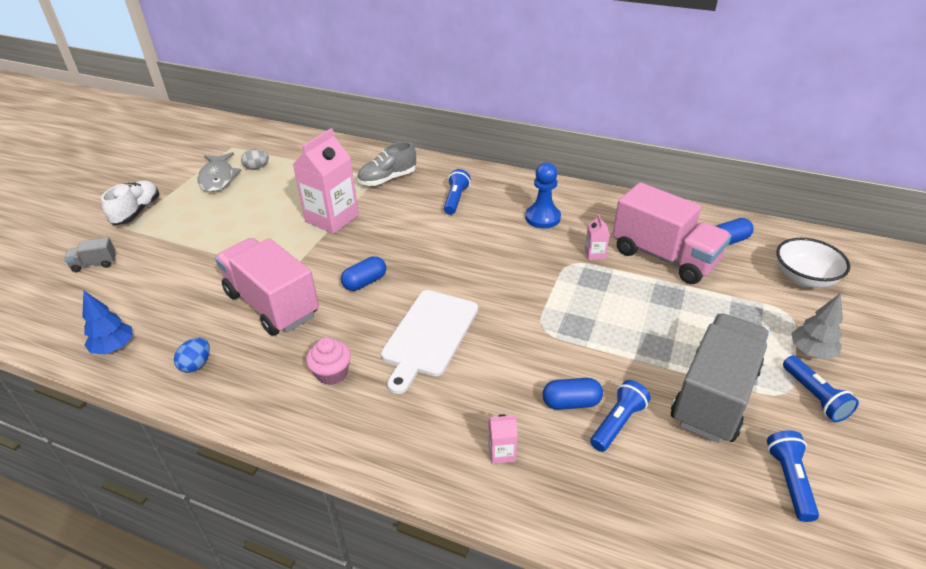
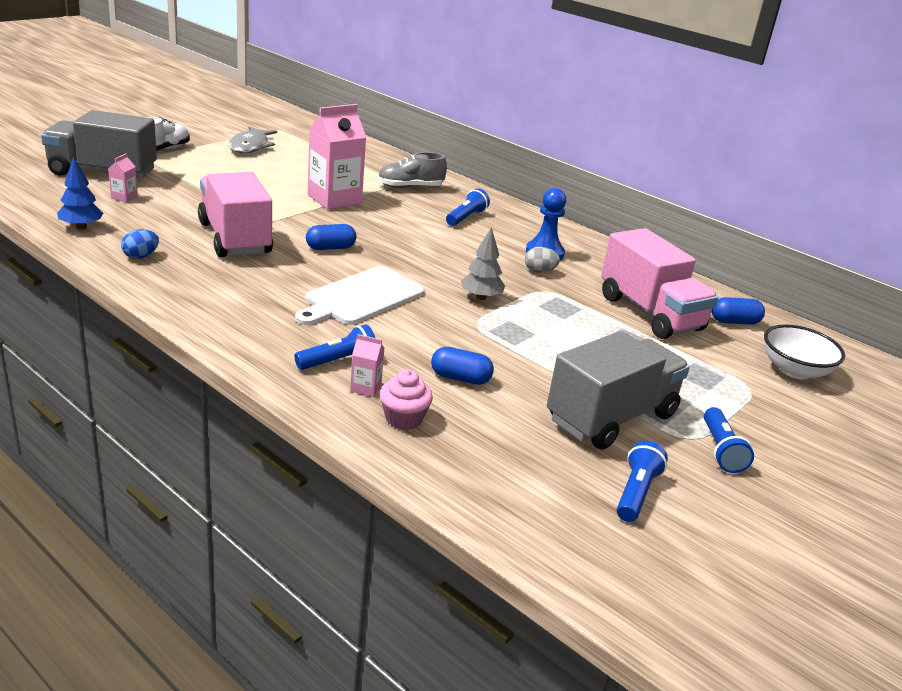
camera: 15 degrees right, 10 degrees down
(94, 264) = (102, 173): grey truck -> grey truck, size x2.42
(257, 168) = (291, 148): grey egg -> grey egg (539, 271)
(332, 373) = (253, 295): pink cupcake -> pink cupcake (403, 418)
(595, 254) = (576, 291): pink carton -> pink carton (124, 197)
(618, 423) = (495, 404): blue flashlight -> blue flashlight (338, 361)
(811, 352) = (749, 421): grey tree -> grey tree (481, 297)

